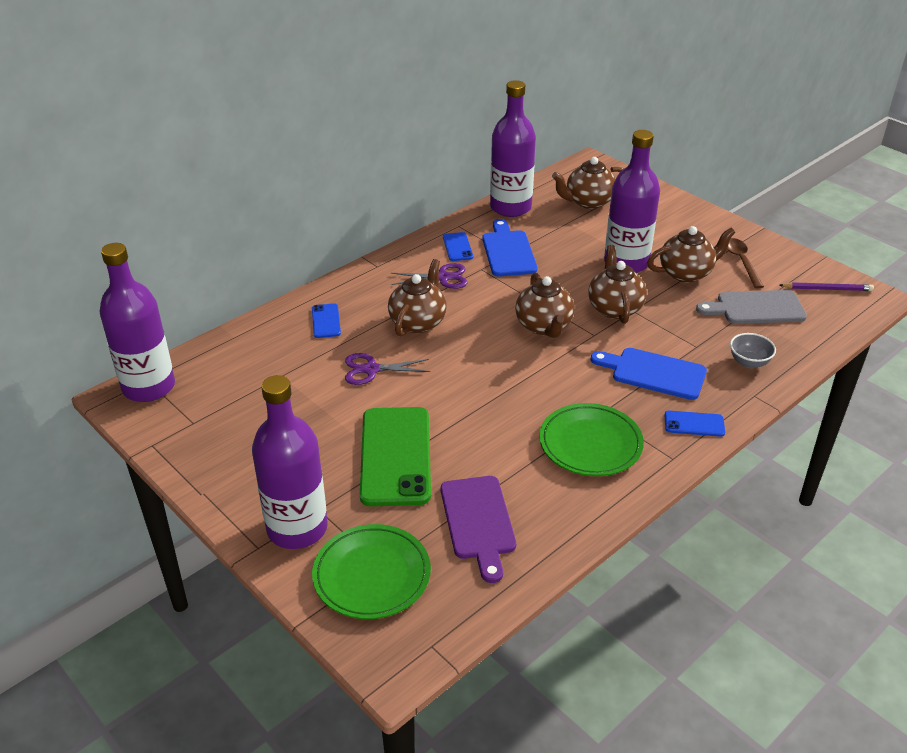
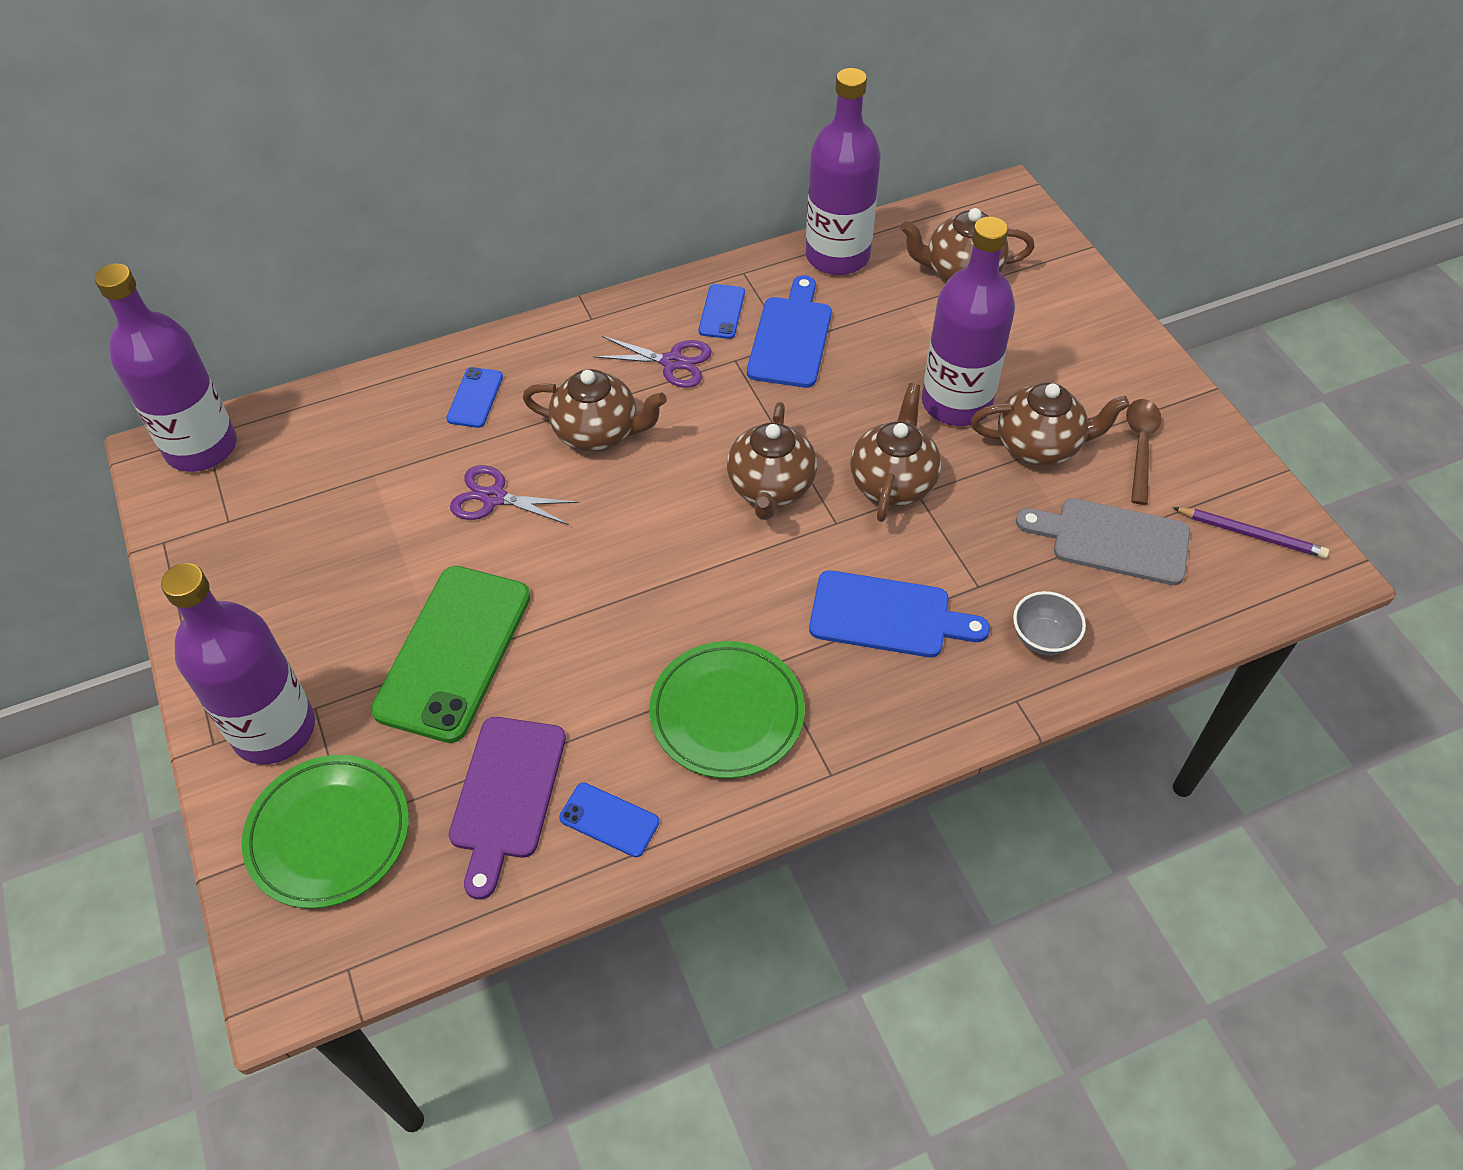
camera: 20 degrees right, 15 degrees up
(418, 322) = (598, 433): brown teapot -> brown teapot turned 60 degrees clockwise
(654, 373) = (887, 616): blue cutting board -> blue cutting board turned 150 degrees clockwise
(694, 424) = (896, 724): blue phone -> blue phone (609, 820)

